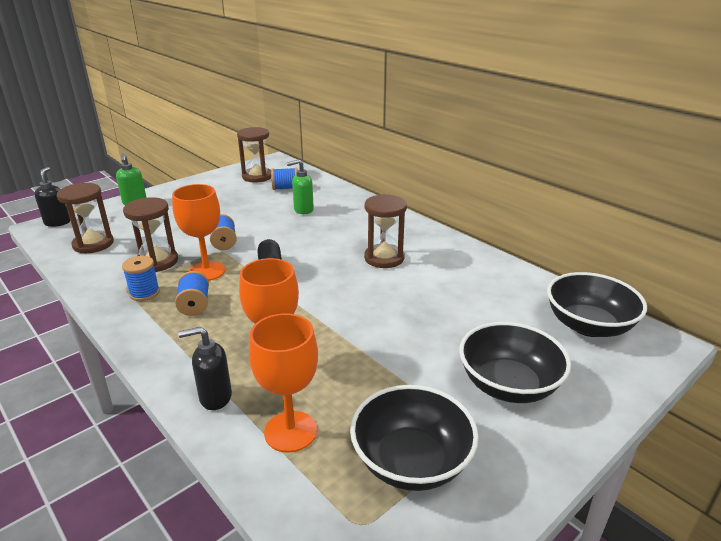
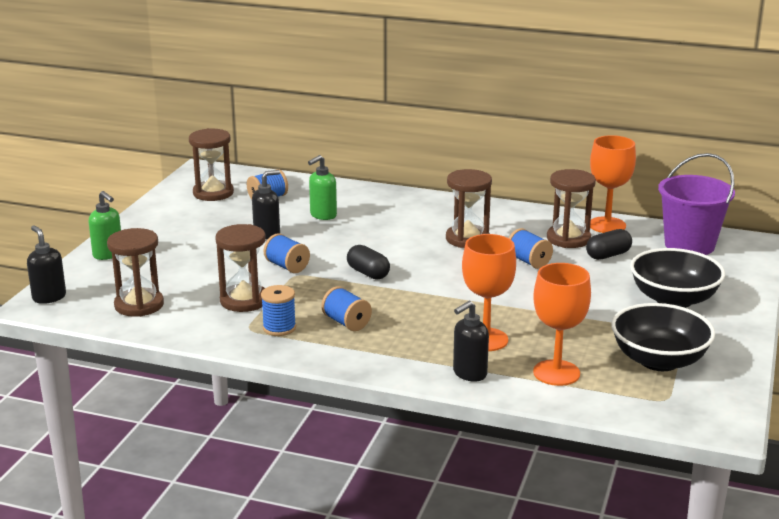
camera: 30 degrees left, 5 degrees down
(206, 271) = (311, 294): orange goblet -> orange goblet (607, 225)
(247, 214) = (267, 234): none -> black soap dispenser
(410, 295) = (528, 261): none -> blue spool
(471, 283) = (568, 239): none -> brown hourglass
(491, 311) = (608, 255): none -> black capsule
(588, 325) = (689, 245): black bowl -> purple bucket

